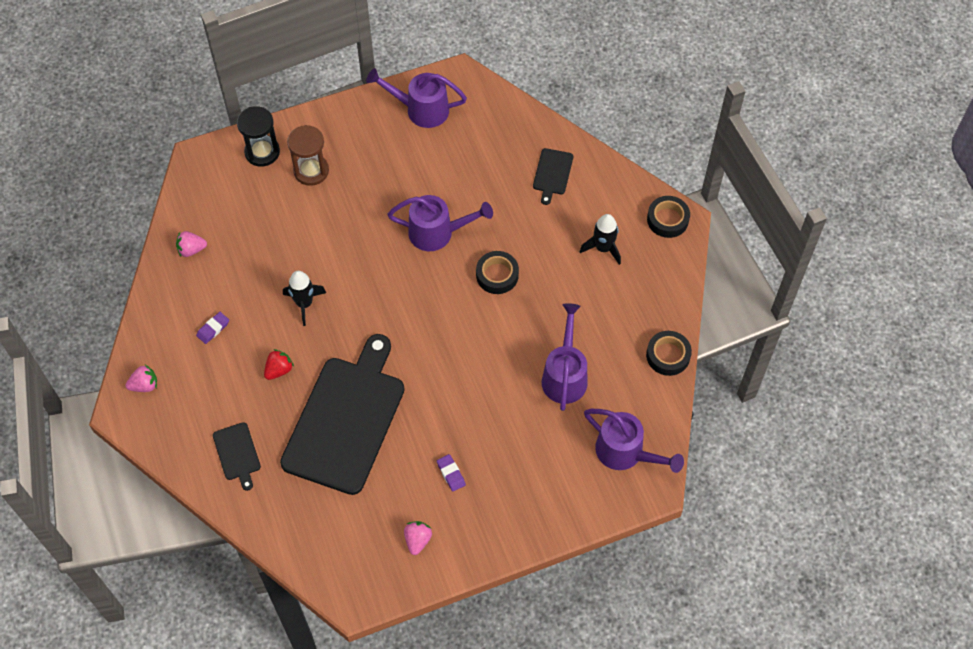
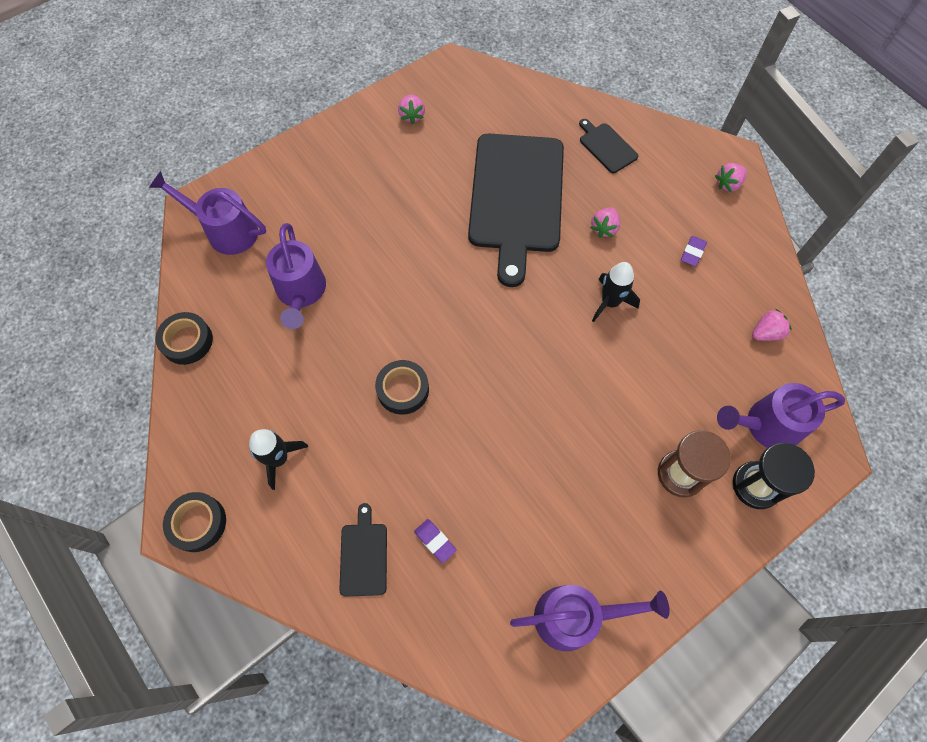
camera: 165 degrees right, 5 degrees up
(279, 370) = (604, 228): red strawberry -> pink strawberry
(438, 233) = (489, 427): purple watering can -> purple watering can (765, 425)
(451, 474) = (397, 174): purple eraser -> purple eraser (435, 541)

